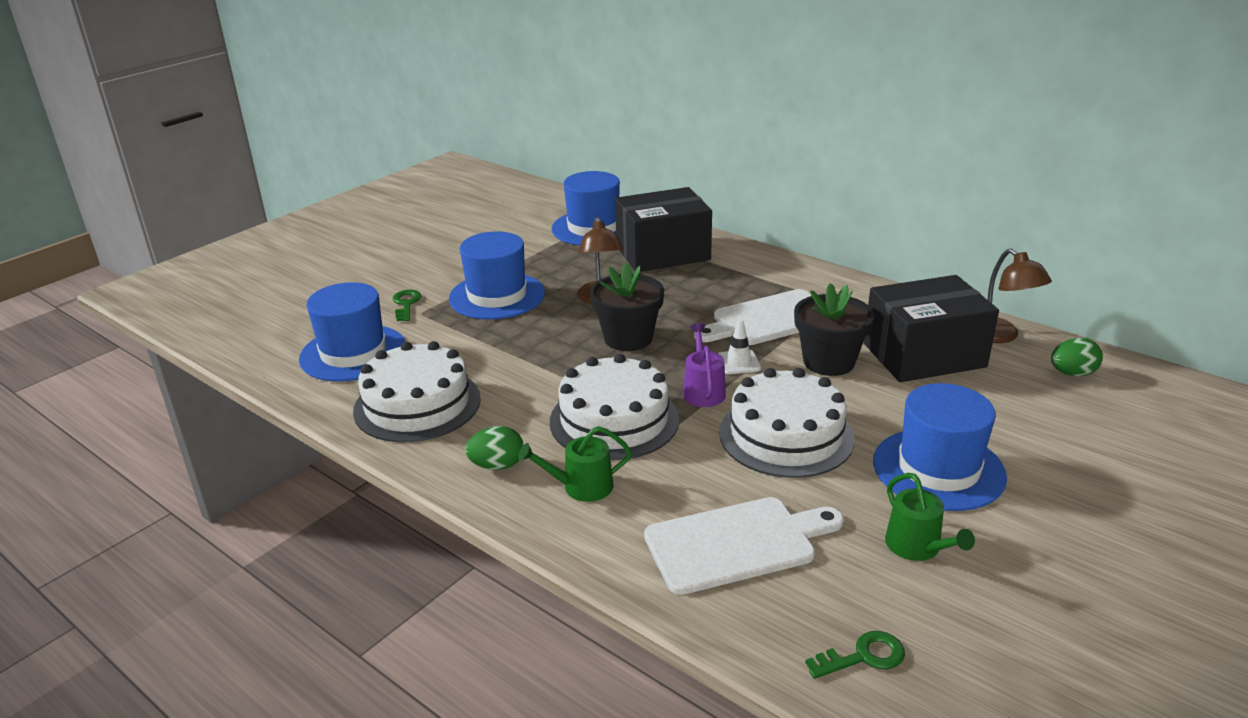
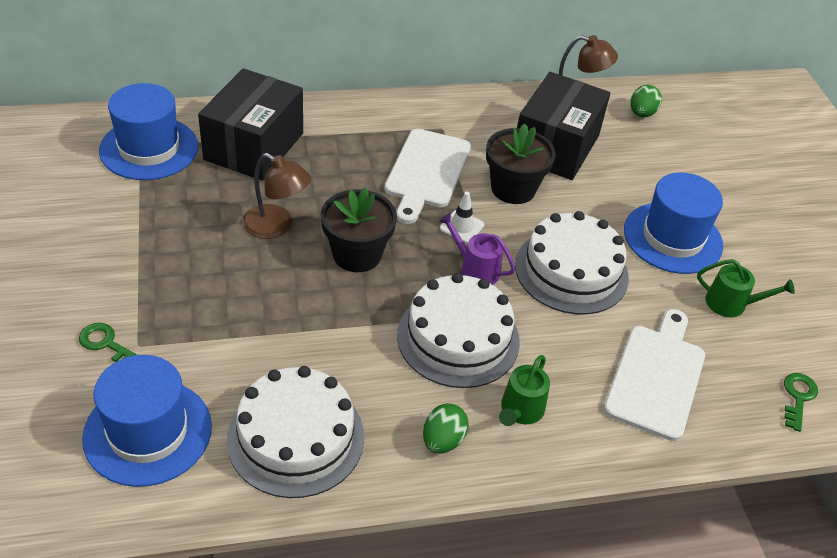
camera: 55 degrees left, 15 degrees up
(497, 296) = (181, 279): blue hat -> none

